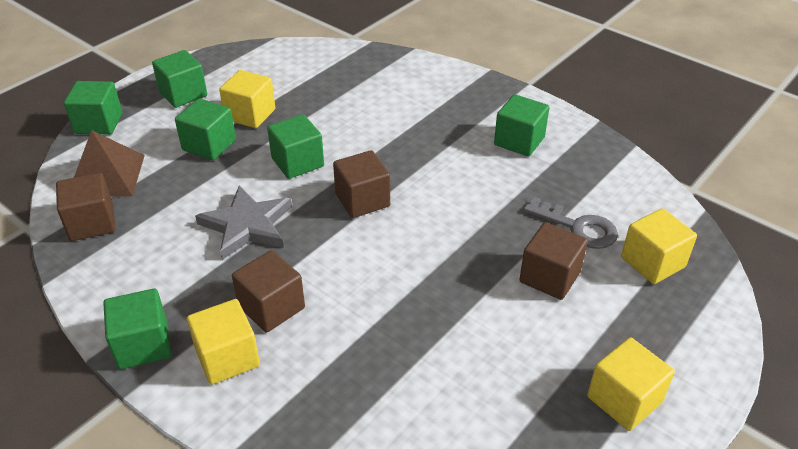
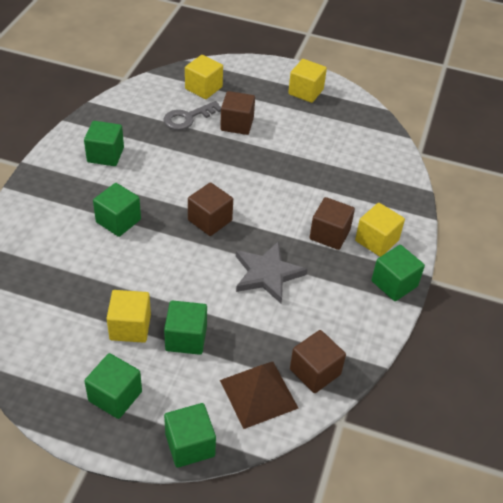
camera: 115 degrees left, 5 degrees up
(297, 162) = (183, 270): green cube -> green cube (118, 221)
(578, 227) = (187, 118): grey key -> grey key turned 135 degrees counterclockwise

